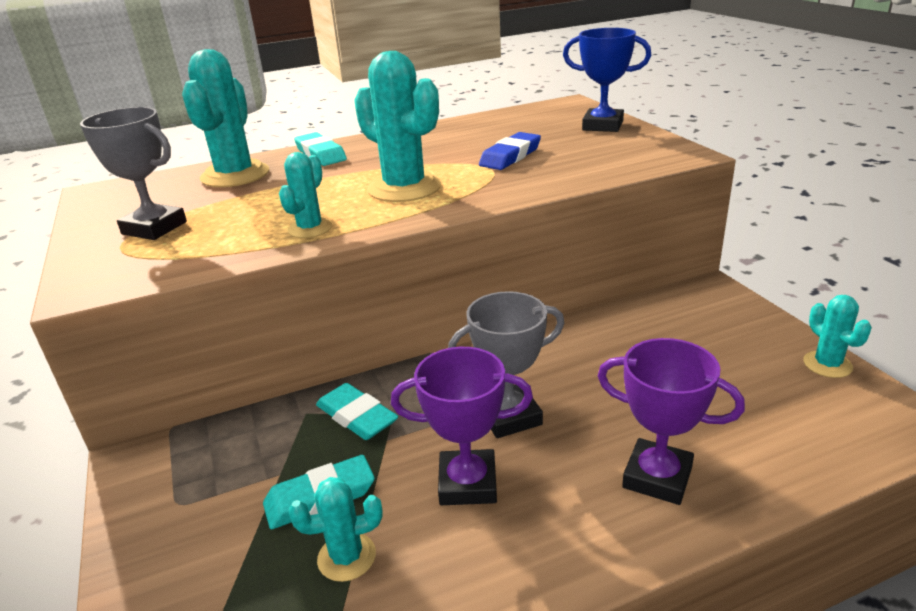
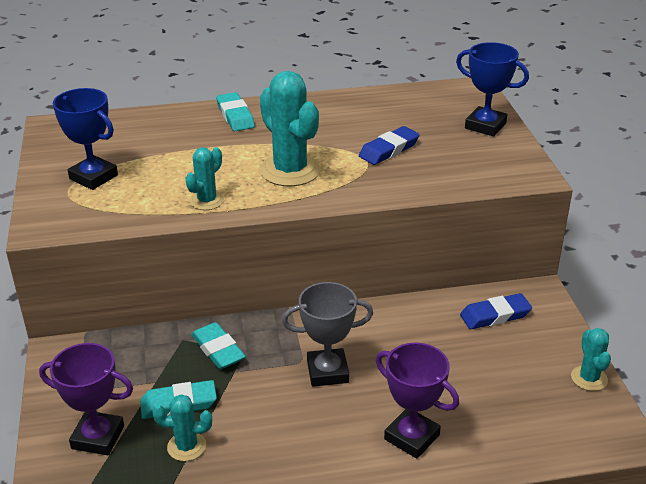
camera: 10 degrees right, 5 degrees up
(154, 228) = (93, 177): grey trophy -> blue trophy
(235, 175) = (162, 128): turquoise cactus -> none
(468, 483) = (280, 414): purple trophy -> purple trophy (98, 437)
(678, 319) = (495, 315): none -> blue eraser

